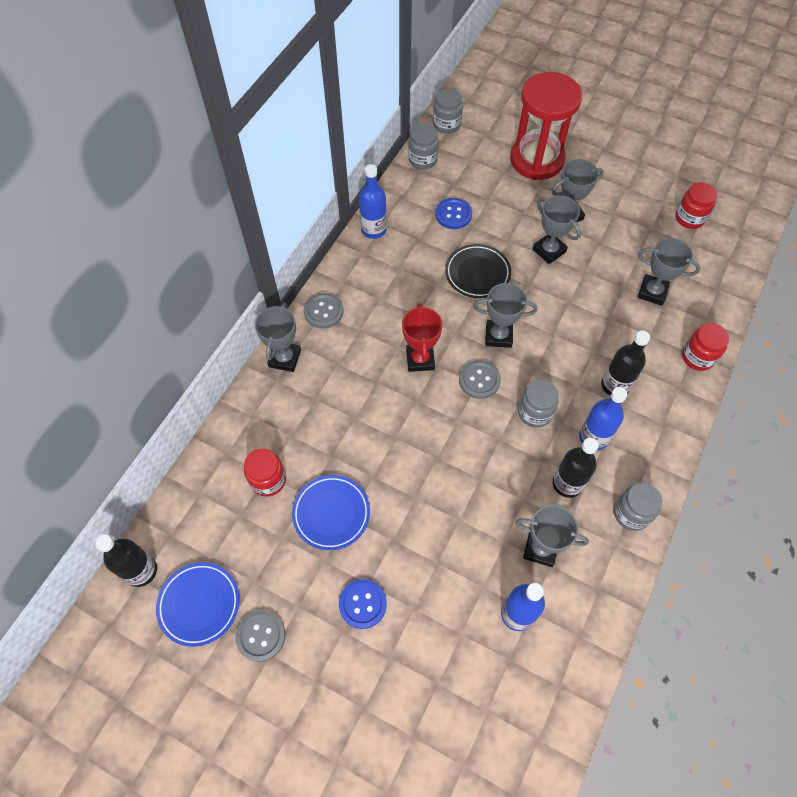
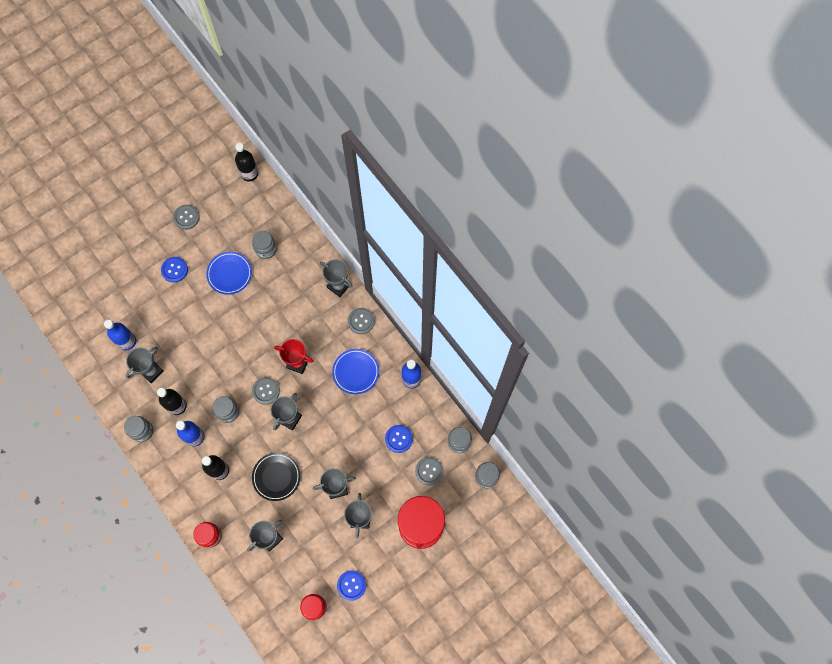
camera: 115 degrees right, 10 degrees up
(199, 604) = (217, 195): blue plate -> blue plate (356, 372)
(268, 480) = (266, 249): red jar -> grey jar
(472, 174) = (429, 471): none -> grey button
(477, 273) = (342, 430): black plate -> black plate (276, 477)
(642, 195) = (351, 585): none -> blue button

